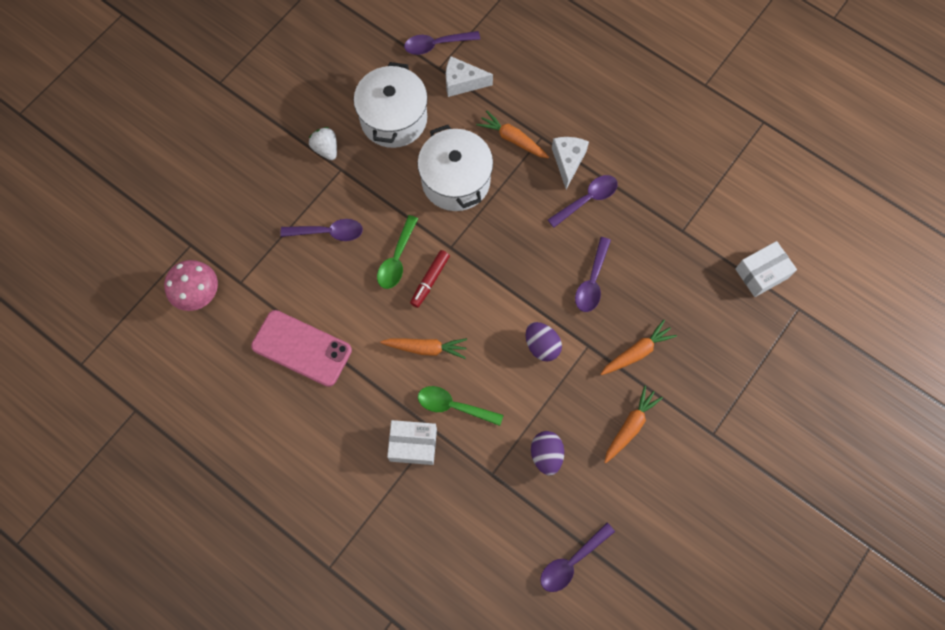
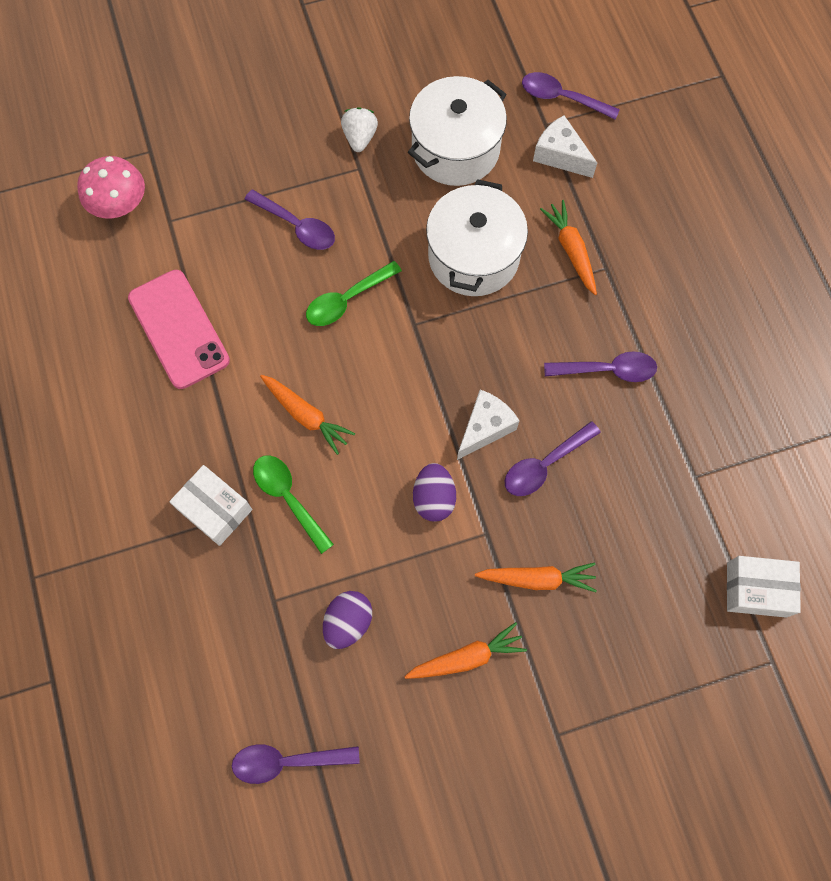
camera: 35 degrees right, 0 degrees up
(430, 280) = (365, 346): red marker -> none
(568, 161) = (616, 314): white cheese -> white cheese (485, 428)

